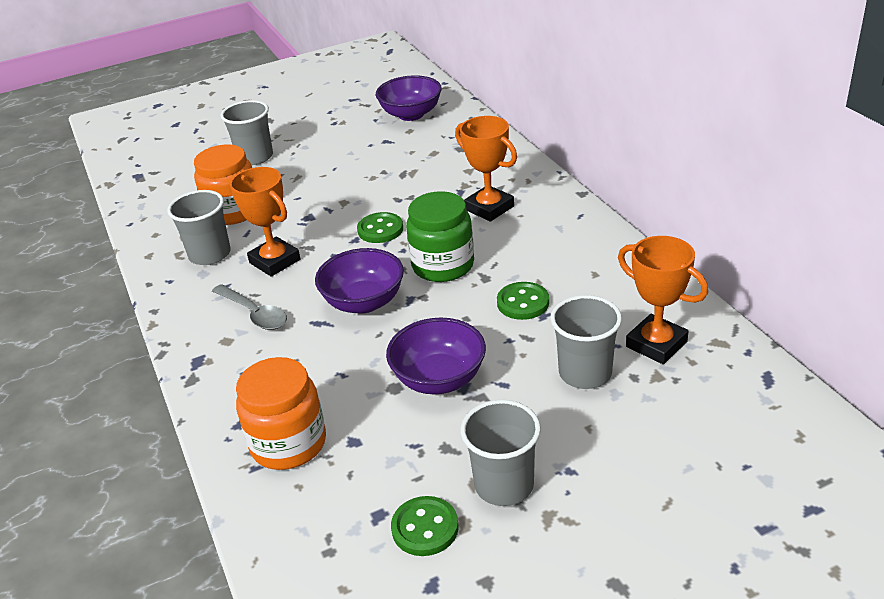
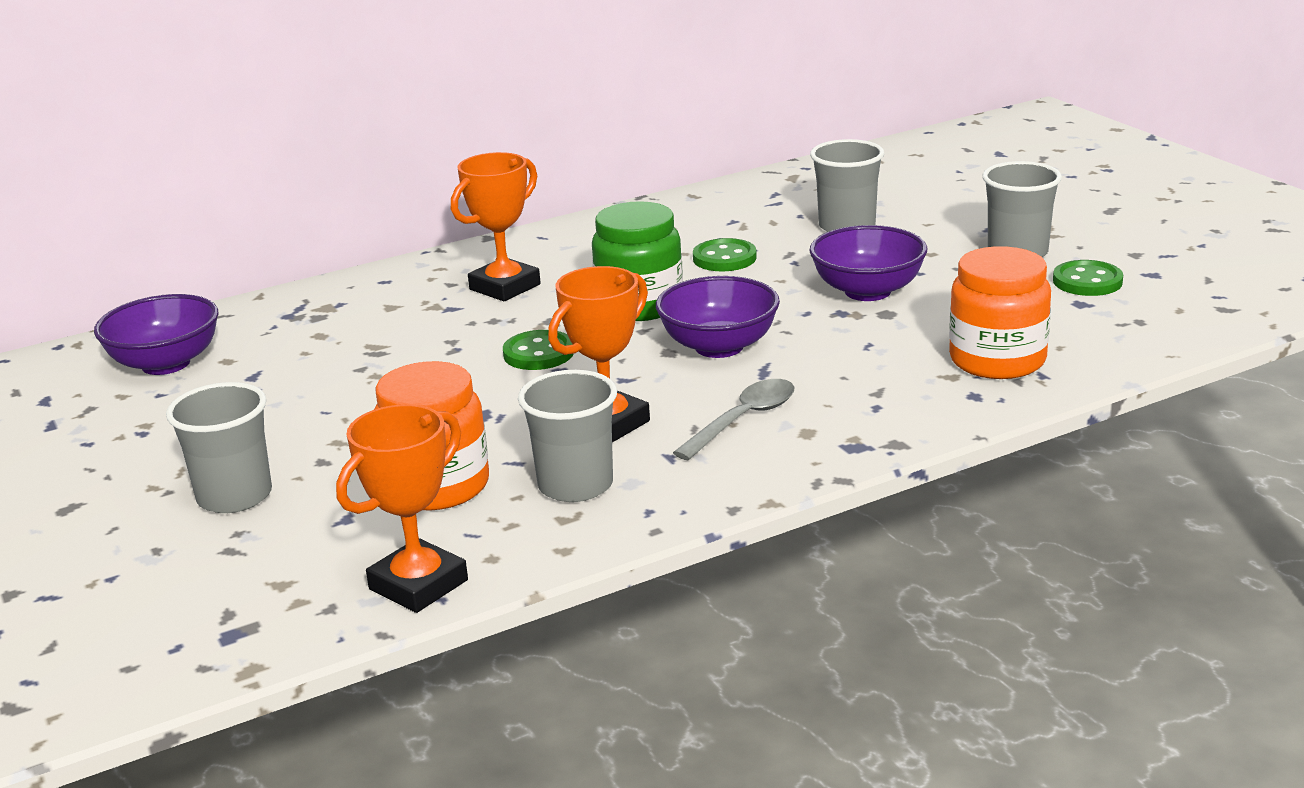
camera: 95 degrees left, 10 degrees down
(656, 344) = (797, 199): orange trophy -> orange trophy (418, 585)

